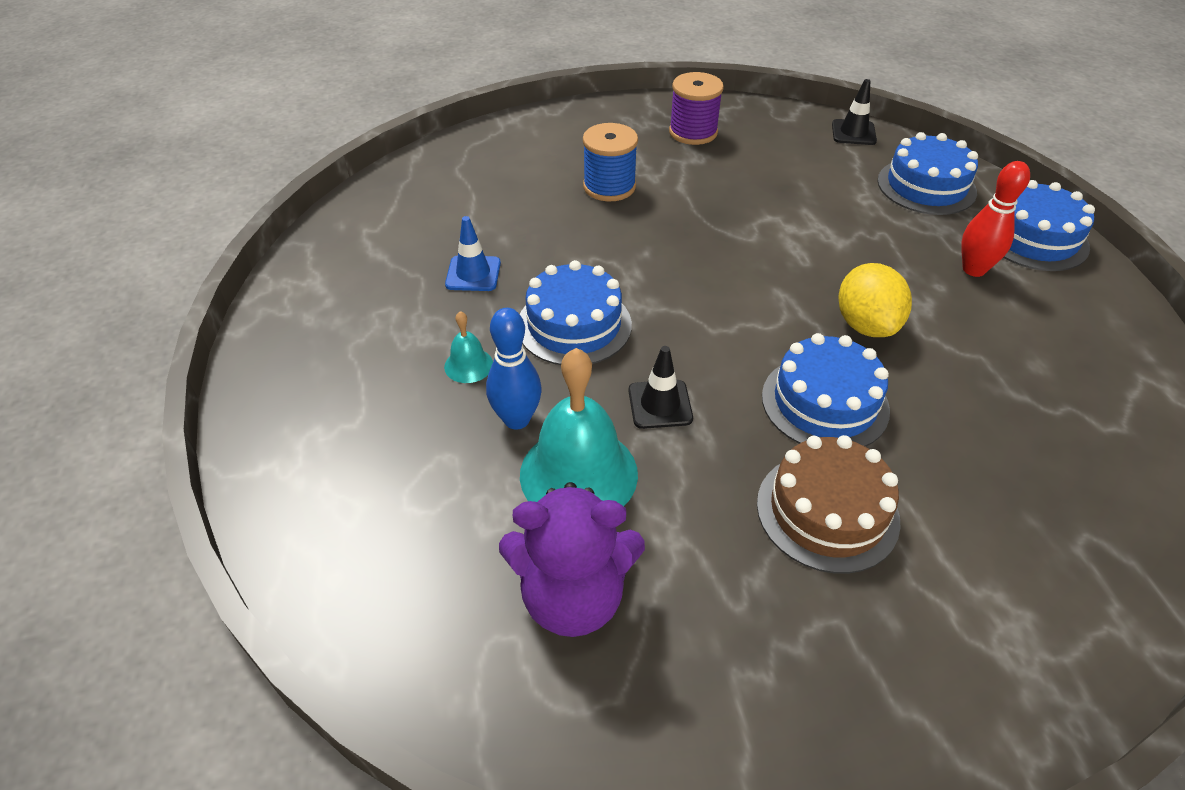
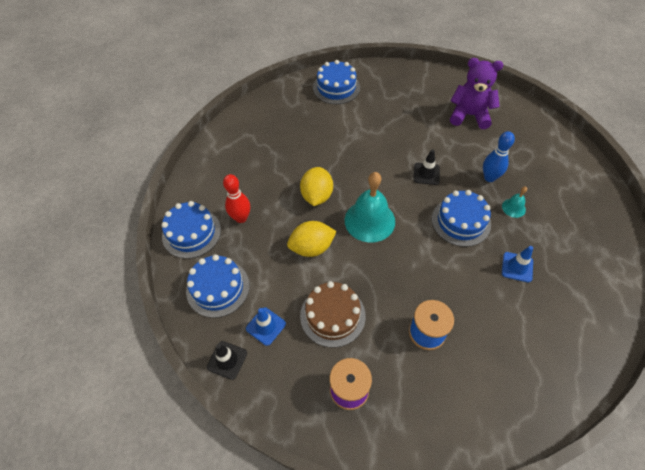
camera: 165 degrees left, 10 degrees up
(578, 473) = (464, 152): turquoise bell -> turquoise bell (369, 220)
(823, 249) = (312, 248): none -> yellow lemon
(824, 403) = (356, 163): blue cake -> blue cake (336, 87)
(827, 511) = (375, 125): brown cake -> brown cake (332, 315)
(829, 163) = (266, 326): none -> blue traffic cone

